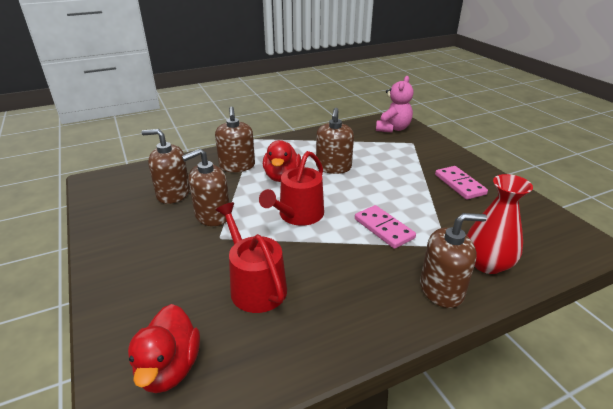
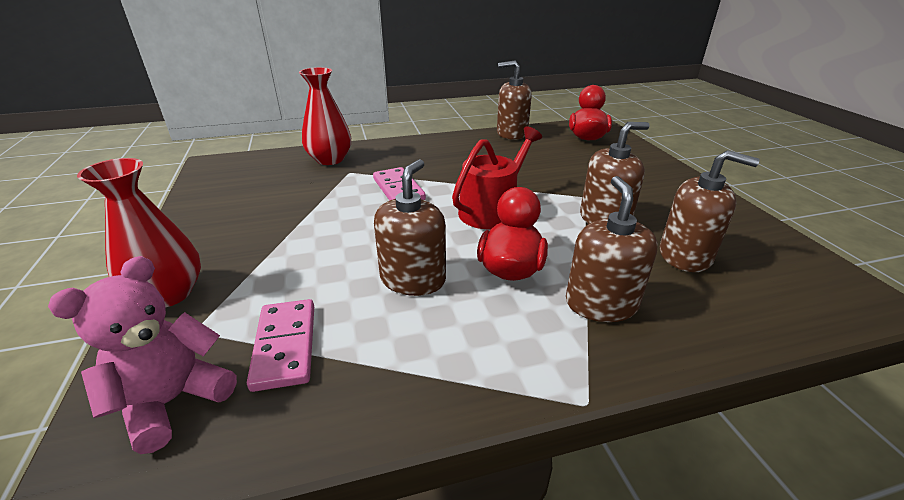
camera: 170 degrees left, 0 degrees up
(255, 285) = (538, 163): red watering can -> none
(441, 289) = (386, 150): brown soap dispenser -> brown soap dispenser (511, 133)
(444, 152) = (168, 294): none -> red vase
(459, 184) = (244, 227): pink domino -> pink domino (285, 346)

